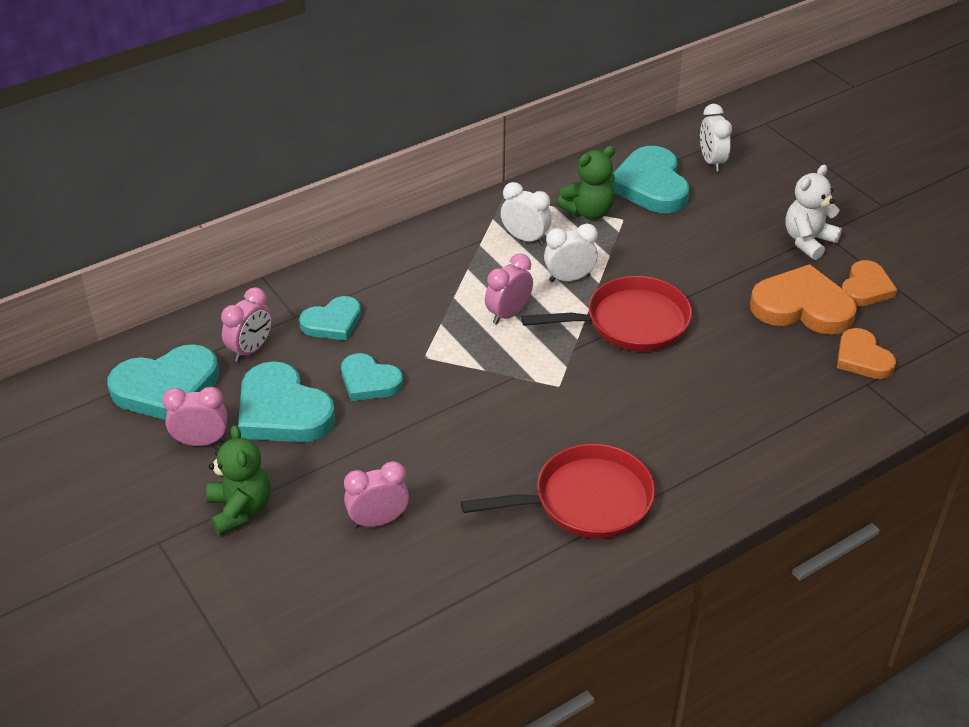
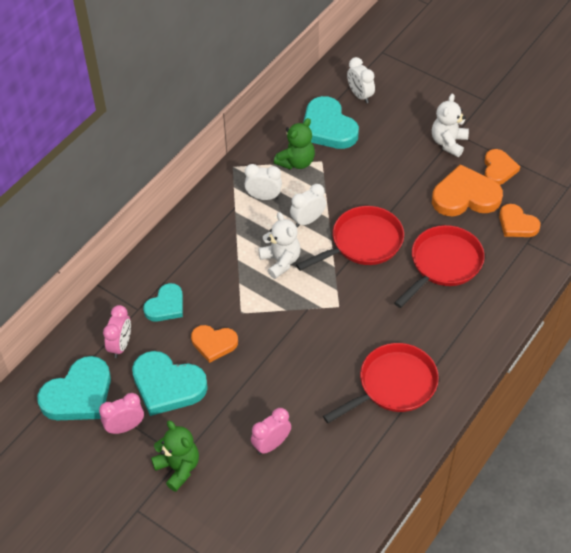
camera: 20 degrees left, 10 degrees up
(369, 381) = (214, 343): turquoise heart -> orange heart
(508, 314) = (280, 261): pink clock -> white teddy bear
(731, 377) = (443, 264): none -> red pan

